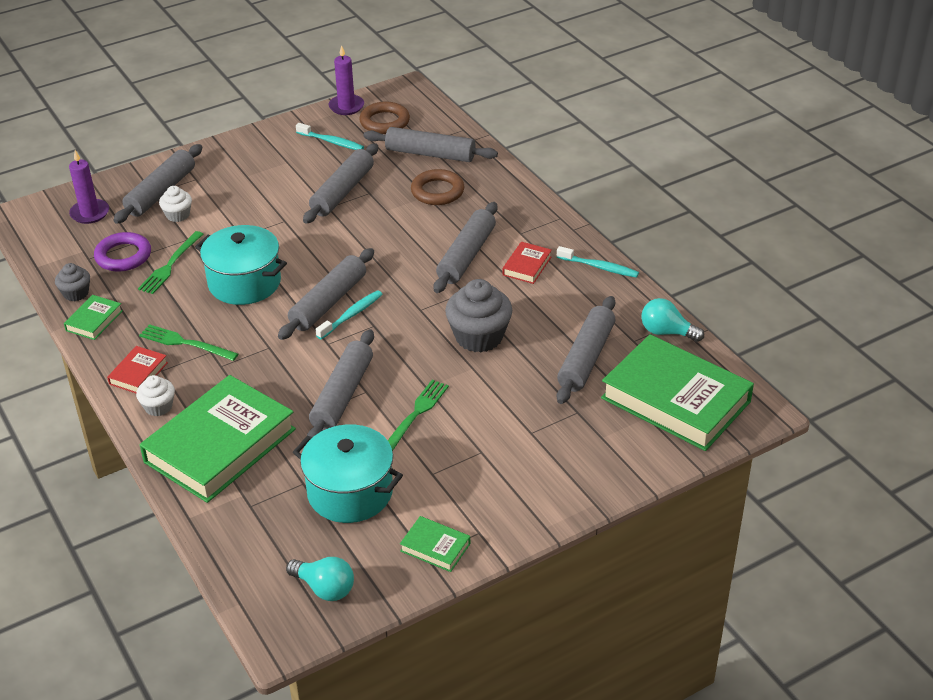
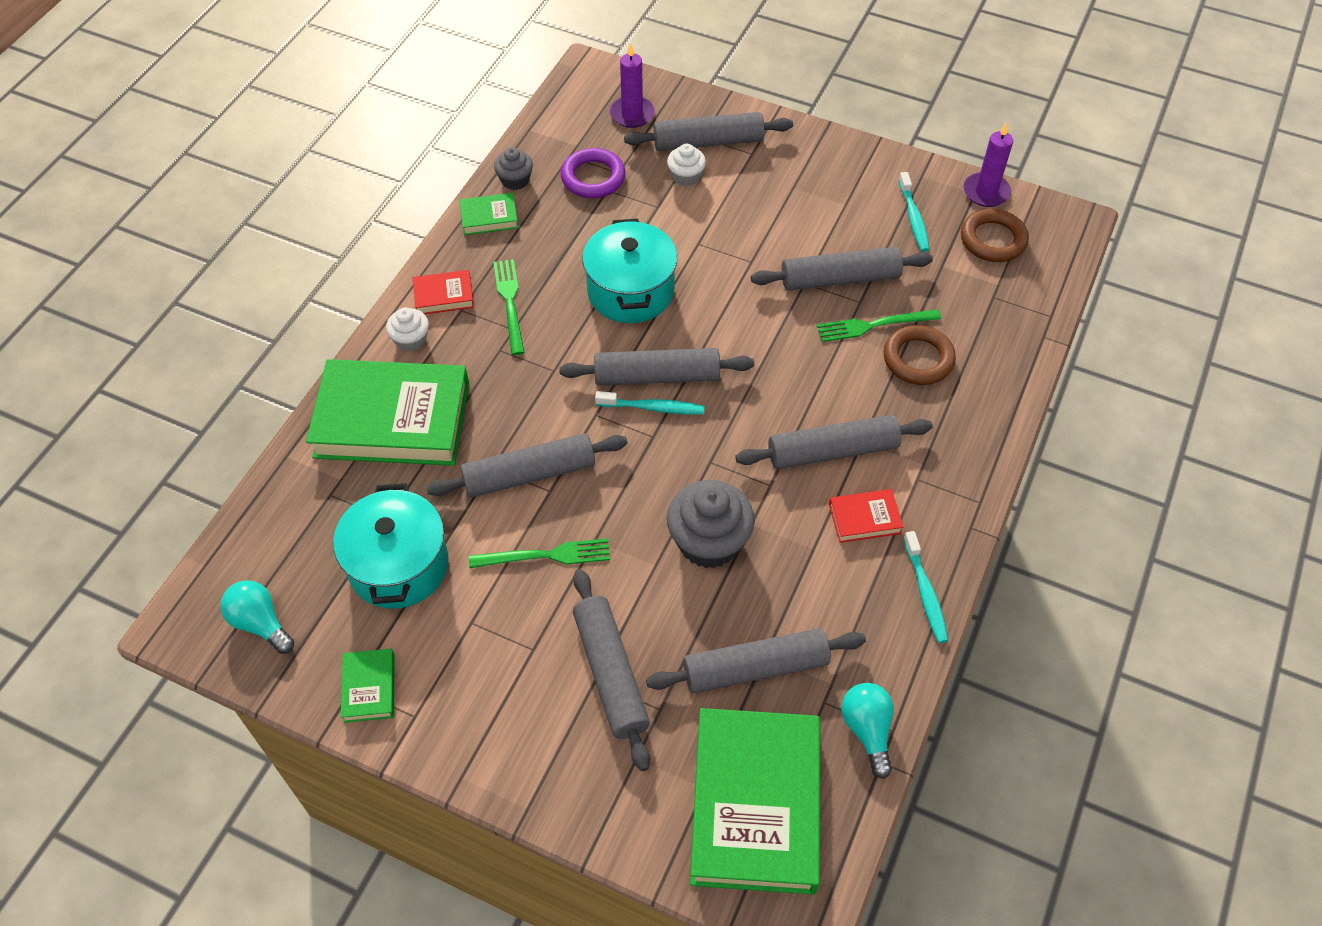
camera: 55 degrees right, 15 degrees up
(170, 265) = (609, 219): green fork -> green fork (873, 325)
(324, 588) = (260, 623): turquoise light bulb -> turquoise light bulb turned 135 degrees clockwise
(430, 154) = (977, 313): grey rolling pin -> grey rolling pin (611, 673)

